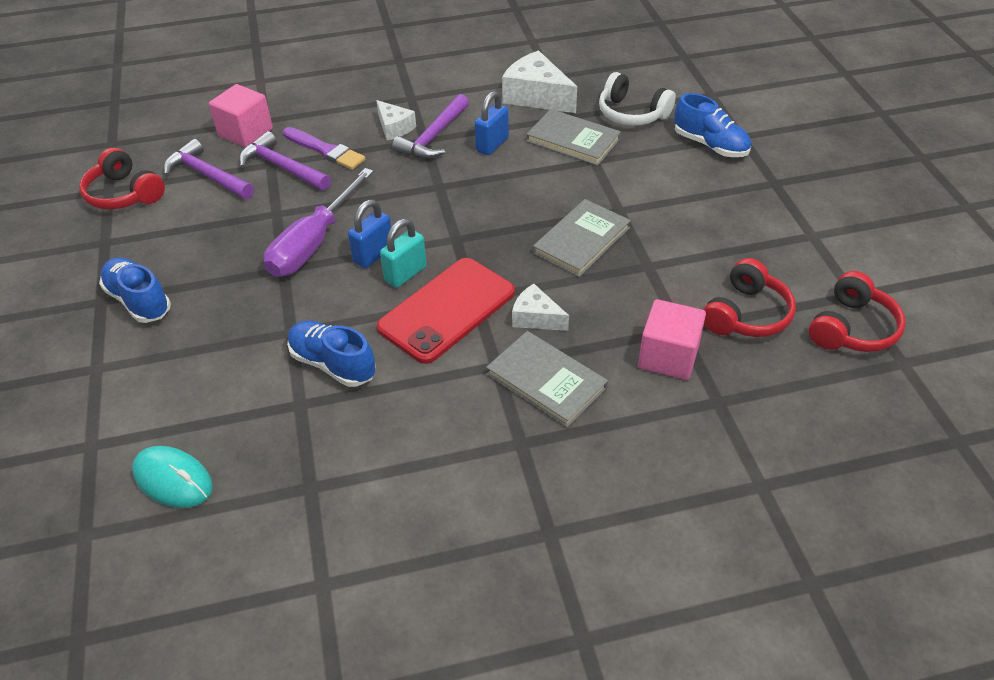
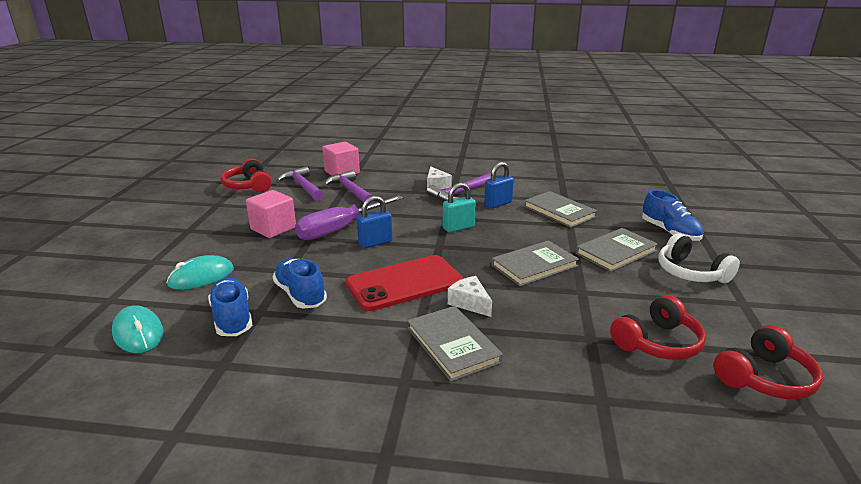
camera: 20 degrees right, 20 degrees down
(139, 301) = (210, 234): blue shoe -> blue shoe (232, 318)
(185, 374) = (201, 277): none -> turquoise mouse
(325, 150) = (383, 188): purple brush -> none
(405, 274) = (389, 257): turquoise padlock -> turquoise padlock (458, 227)
(536, 96) = (545, 186): white cheese -> none
(632, 113) = (613, 206): white headphones -> white headphones (690, 273)
(662, 194) = (616, 252): none -> grey book
(668, 356) = (569, 355): pink cube -> pink cube (273, 228)

